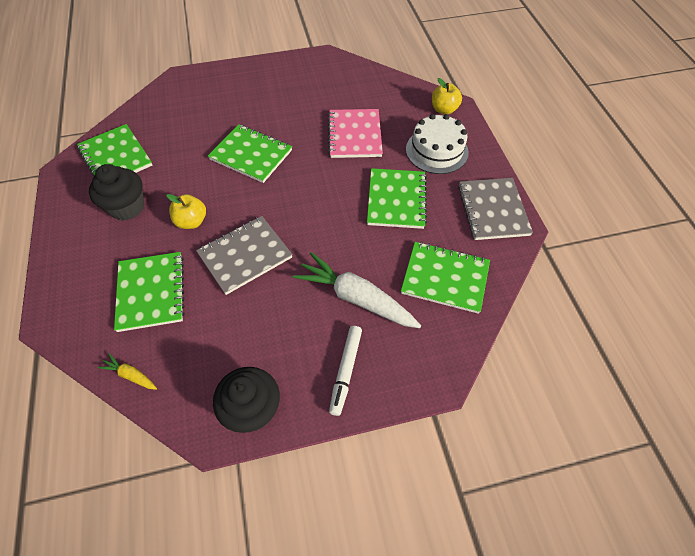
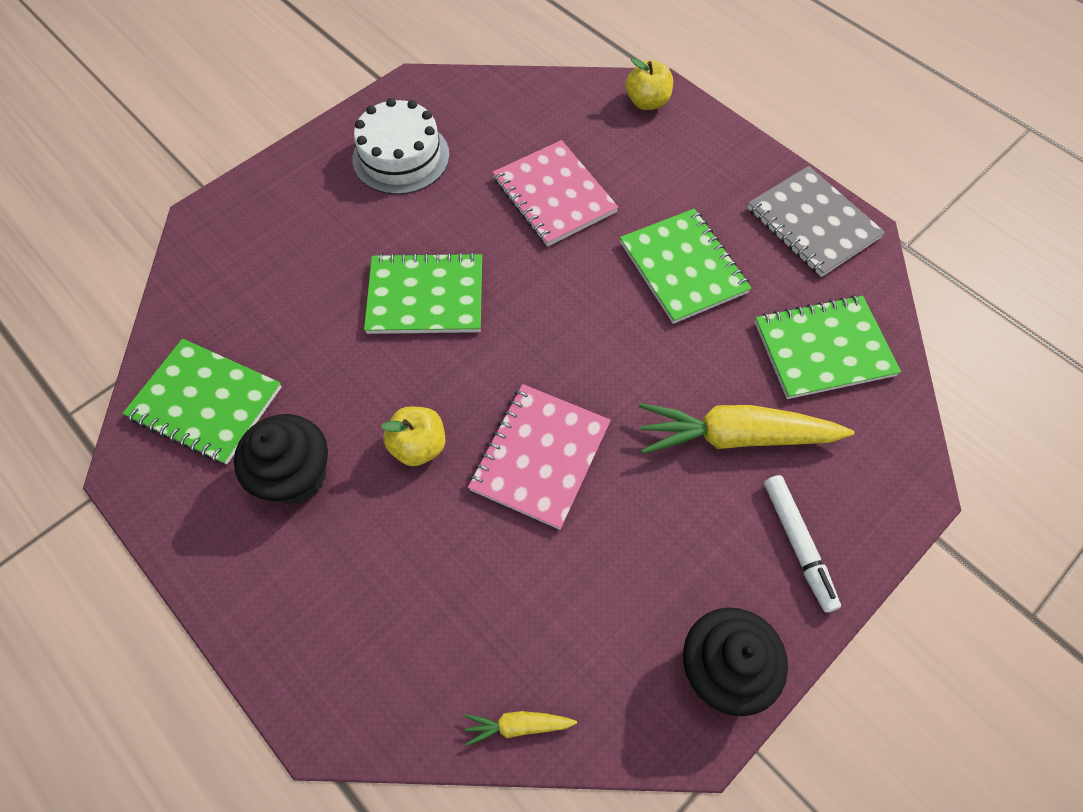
camera: 30 degrees left, 5 degrees up
(151, 292) = (446, 587): green notebook -> none
(245, 256) = (540, 456): grey notebook -> pink notebook
(356, 298) = (735, 436): white carrot -> yellow carrot
(437, 151) = (682, 169): white cake -> white cake (401, 157)

